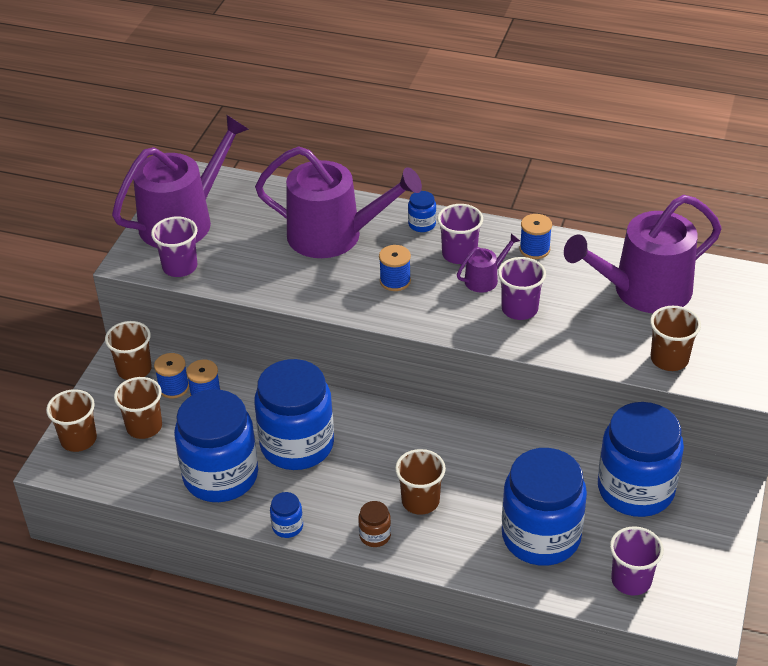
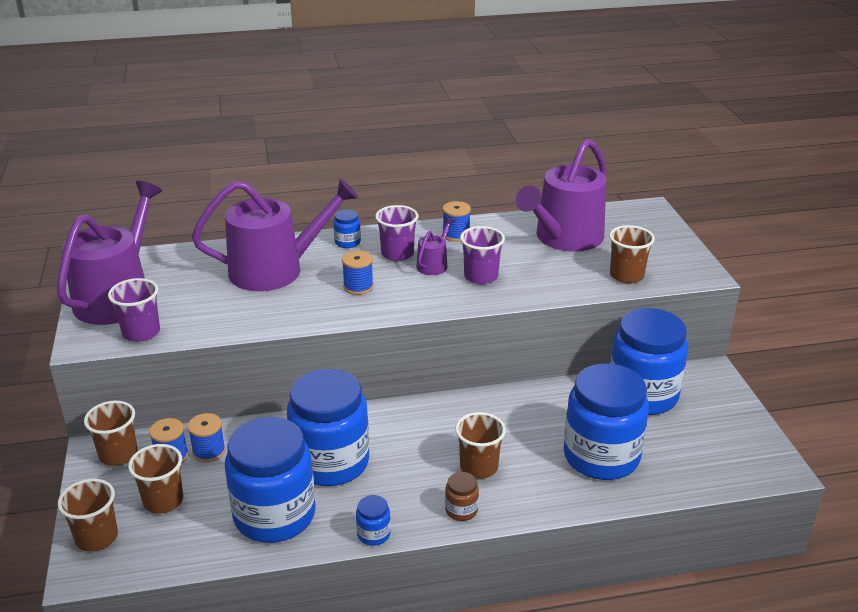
camera: 30 degrees left, 10 degrees down
(631, 580) = (698, 462): purple cup -> none

